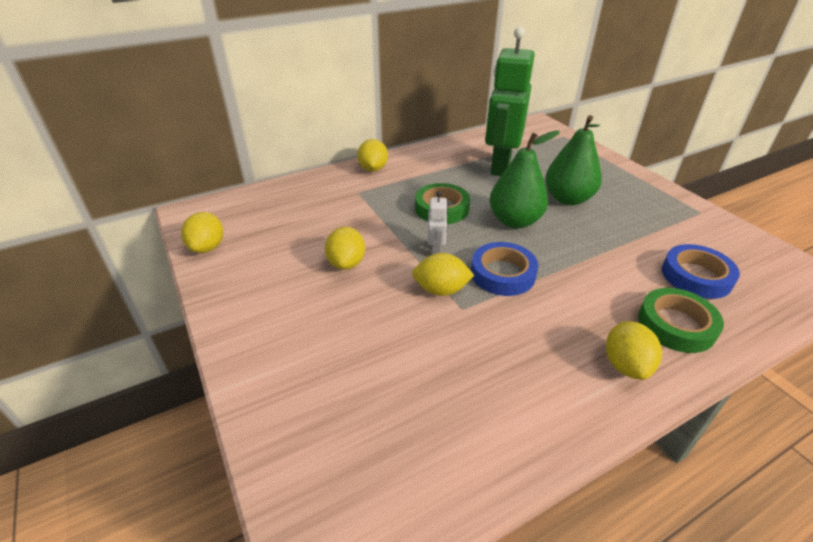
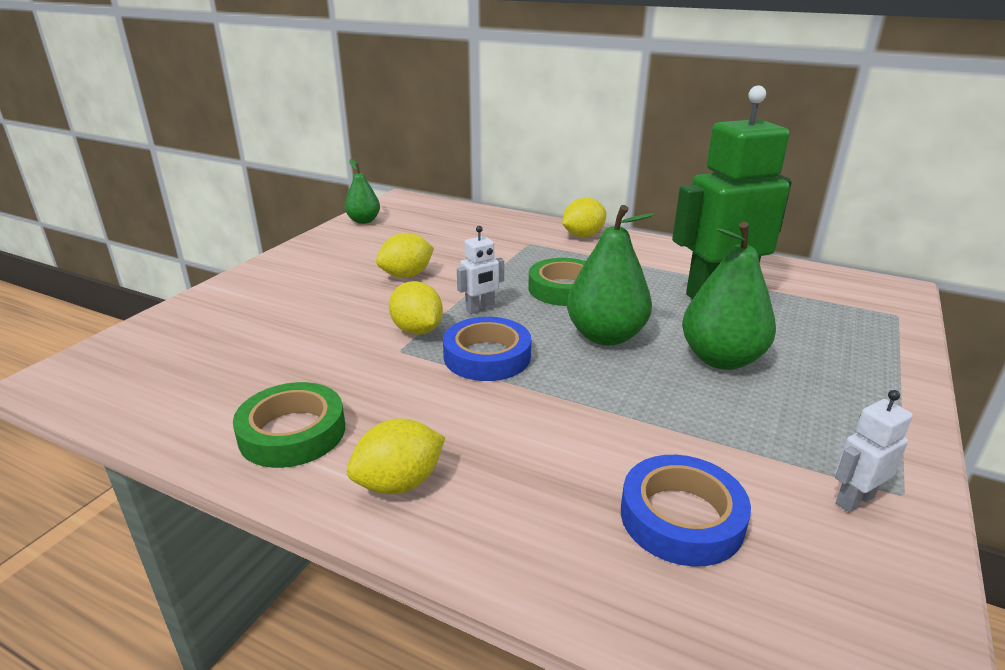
camera: 55 degrees right, 10 degrees down
(207, 247) = (363, 221): yellow lemon -> green pear
(676, 325) = (527, 515): green tape -> green tape (292, 432)
(700, 225) = (854, 500): none -> white robot

